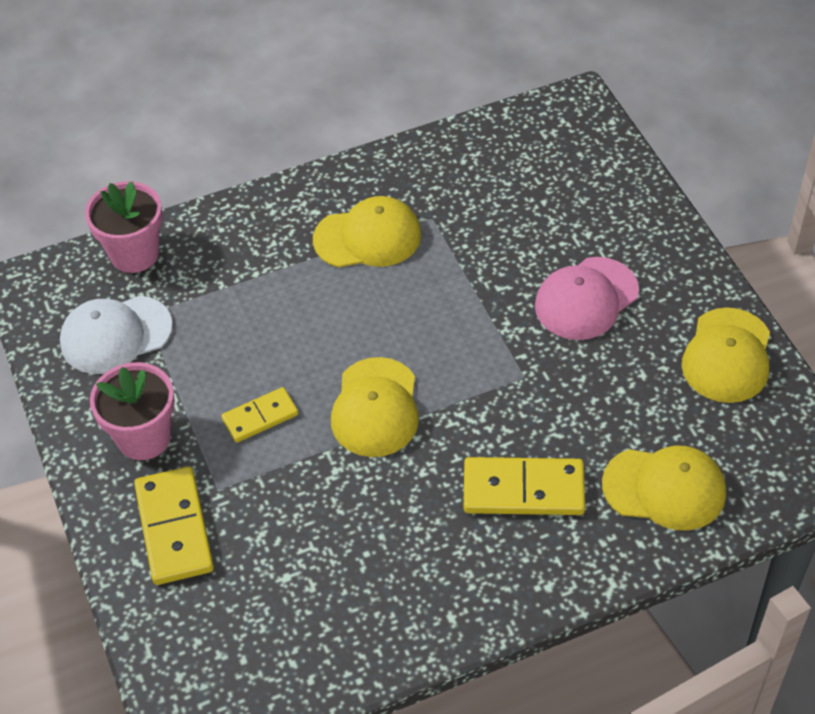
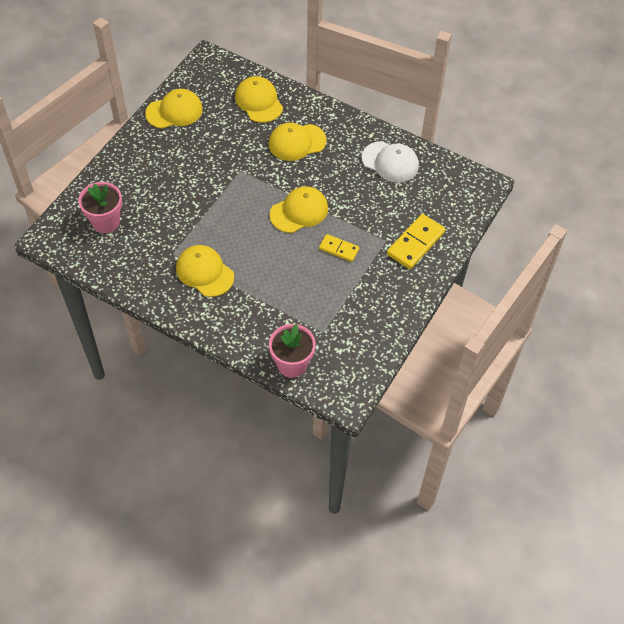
camera: 130 degrees left, 5 degrees up
(116, 335) = (344, 336): white cap -> white cap (390, 162)
(144, 437) = (386, 284): pink flower pot -> pink flower pot (106, 222)
(523, 490) = (297, 142): yellow domino -> yellow cap
(586, 299) = (179, 171): pink cap -> none

